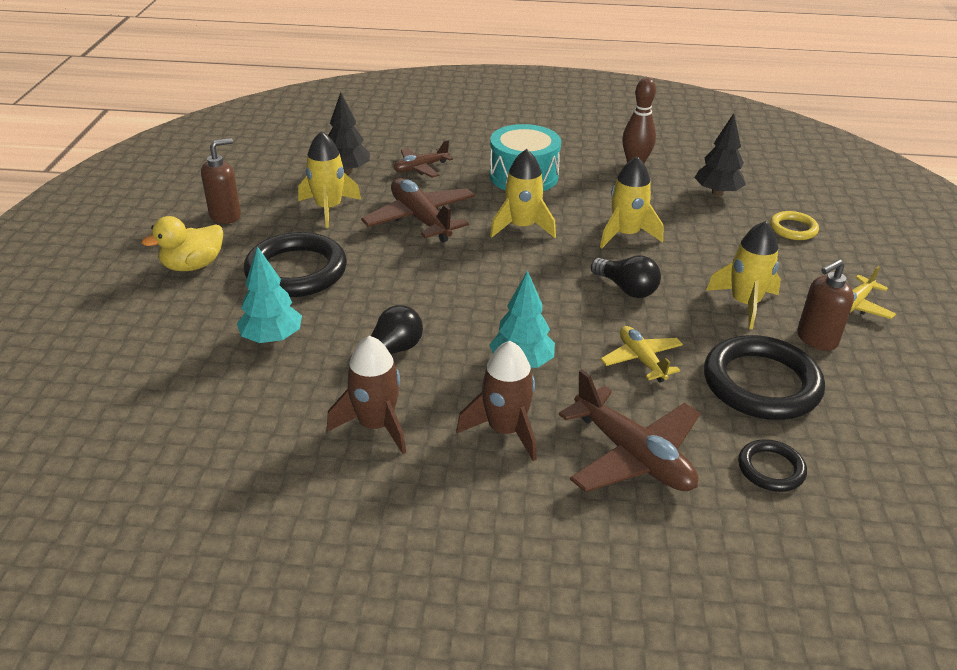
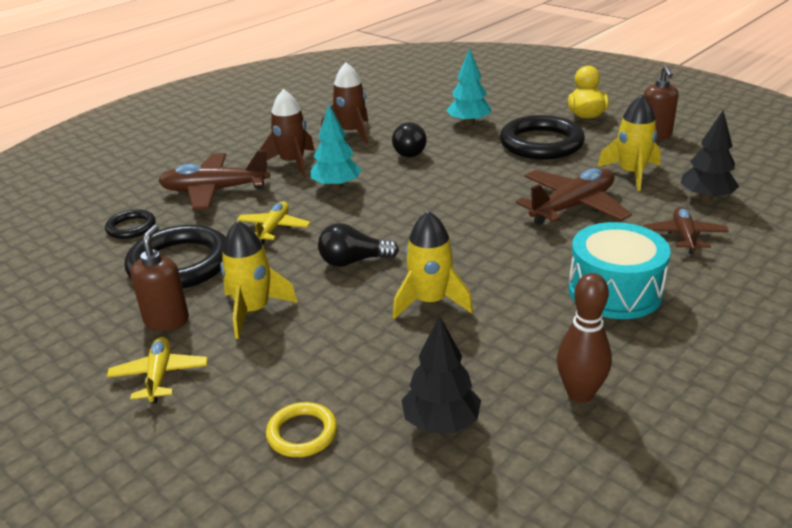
camera: 130 degrees right, 5 degrees down
(420, 219) = (572, 206): brown plane -> brown plane turned 45 degrees counterclockwise
(522, 227) = (507, 250): yellow rocket -> none
(641, 360) = (273, 229): yellow plane -> yellow plane turned 90 degrees counterclockwise

